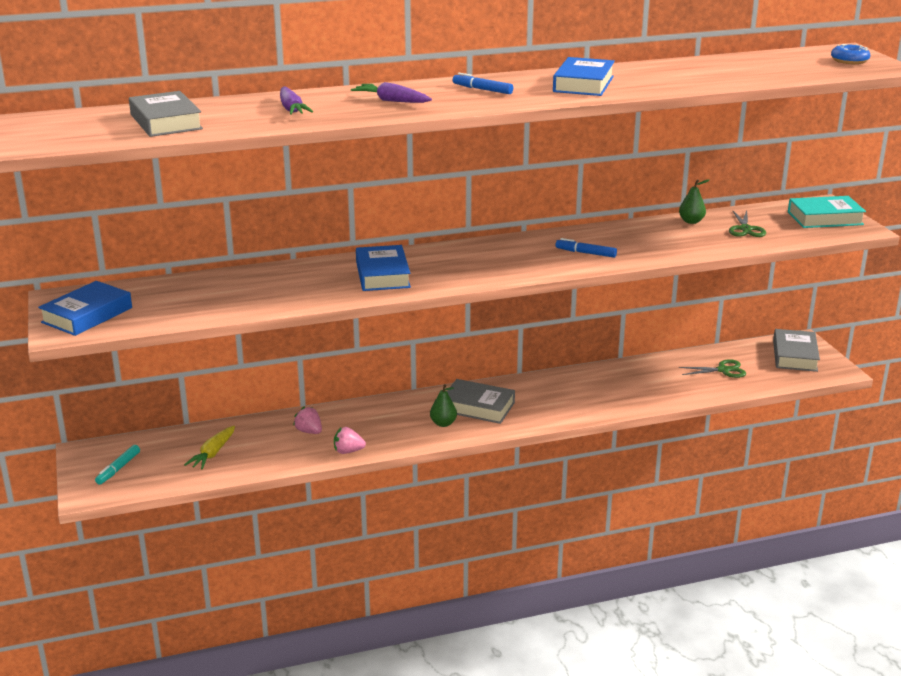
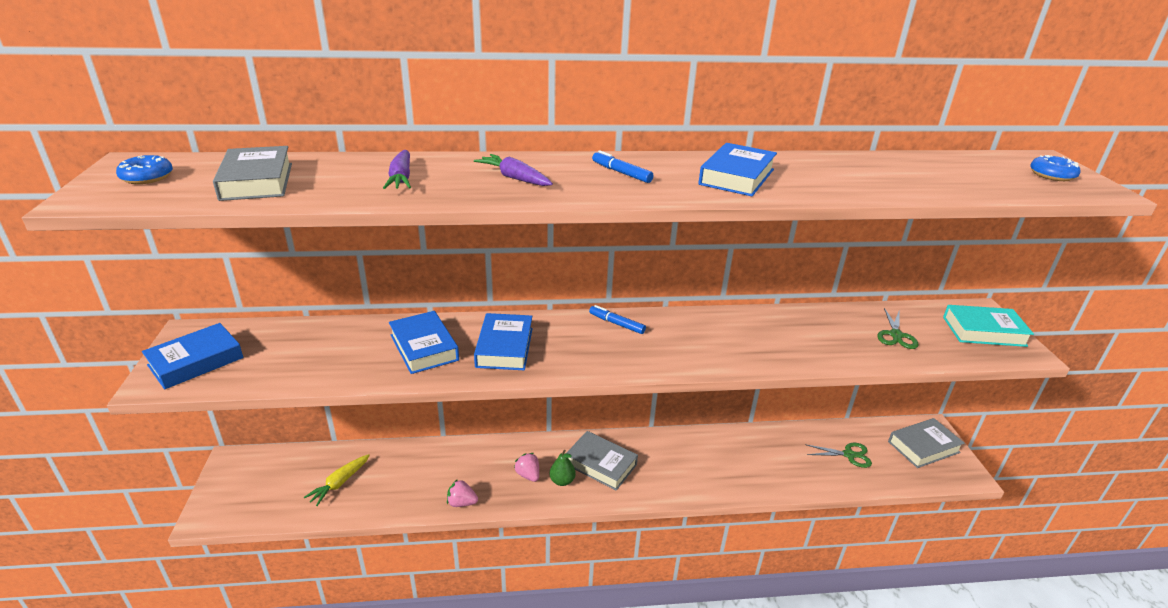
camera: 10 degrees right, 5 degrees up
(63, 128) = (147, 177): none -> blue donut
(118, 469) = (249, 488): turquoise marker -> none
(305, 283) = (424, 347): none -> blue book
(309, 431) = (436, 470): pink strawberry -> pink strawberry (528, 475)
(585, 253) = (720, 346): blue marker -> blue marker (616, 324)
(691, 221) = (839, 317): green pear -> none
(794, 356) = (923, 447): grey book -> grey book turned 45 degrees clockwise

